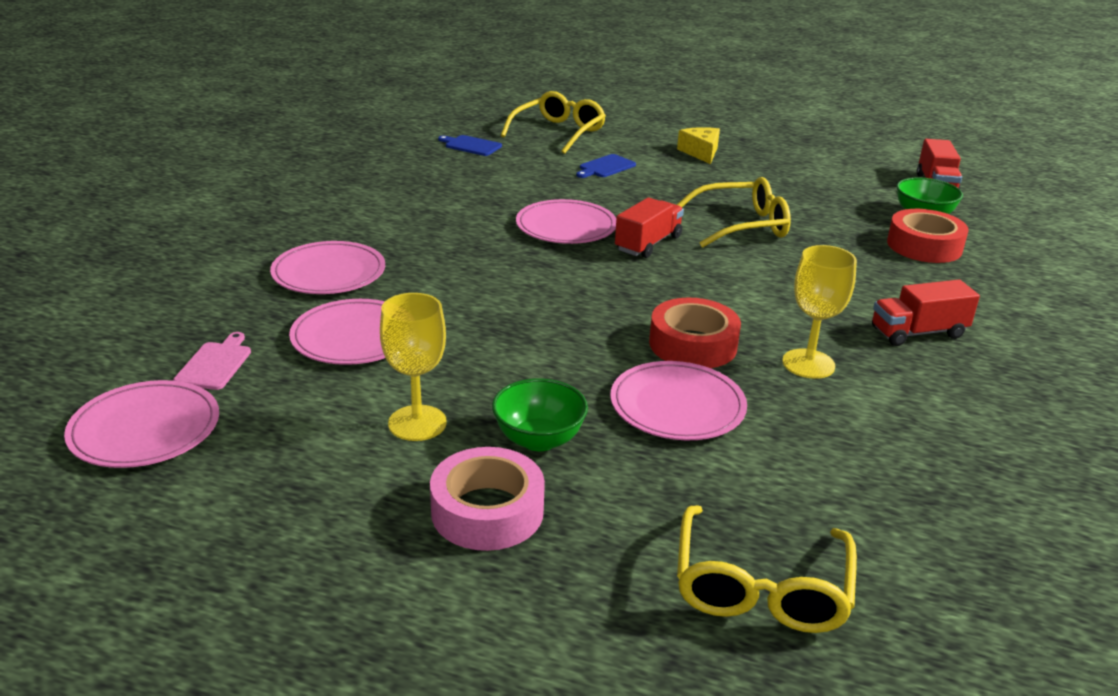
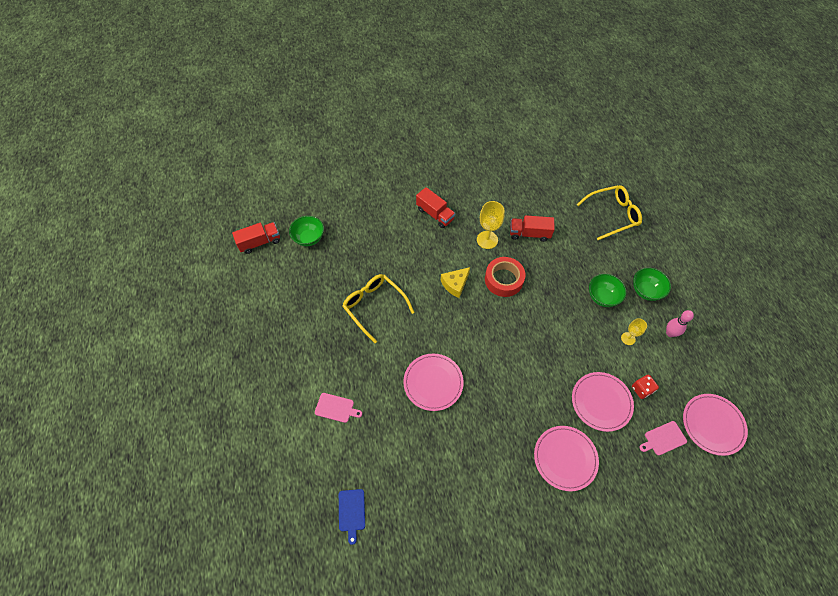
camera: 120 degrees left, 30 degrees up
(313, 386) = (641, 389): none -> red dice
(357, 485) = (670, 333): none -> pink bowling pin
(417, 423) = (628, 338): yellow goblet -> yellow goblet, size x0.60
(487, 511) = (646, 291): pink tape -> green bowl
(558, 132) = (291, 471): yellow glasses -> none
(605, 167) = (336, 408): blue cutting board -> pink cutting board
(648, 244) = (425, 336): red truck -> red truck (529, 234)
(677, 405) = (548, 267): pink plate -> none
(700, 152) = (277, 368): yellow cheese -> yellow cheese (455, 284)
(924, 246) = (346, 230): red tape -> none

